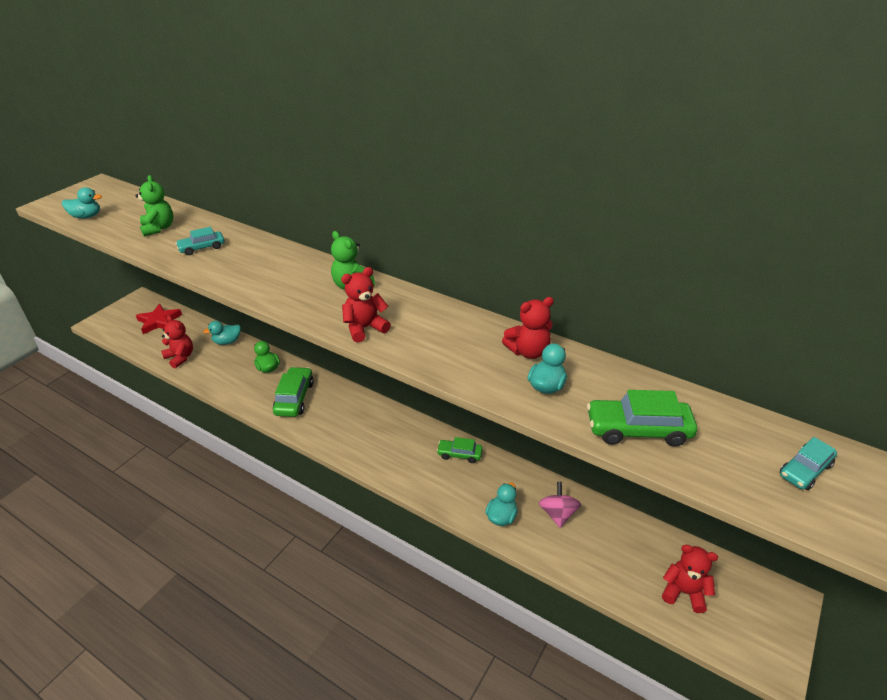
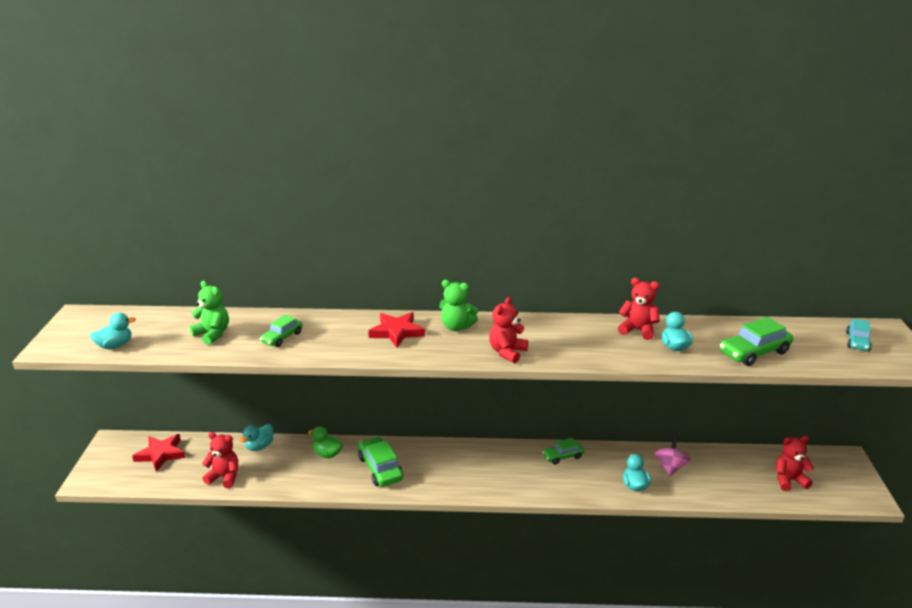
camera: 30 degrees left, 10 degrees down
(202, 248) = (282, 337): turquoise car -> green car
(295, 273) = (397, 332): none -> red star
(528, 351) = (638, 330): red teddy bear -> red teddy bear turned 105 degrees counterclockwise
(557, 514) = (670, 467): pink spinning top -> pink spinning top turned 45 degrees clockwise

